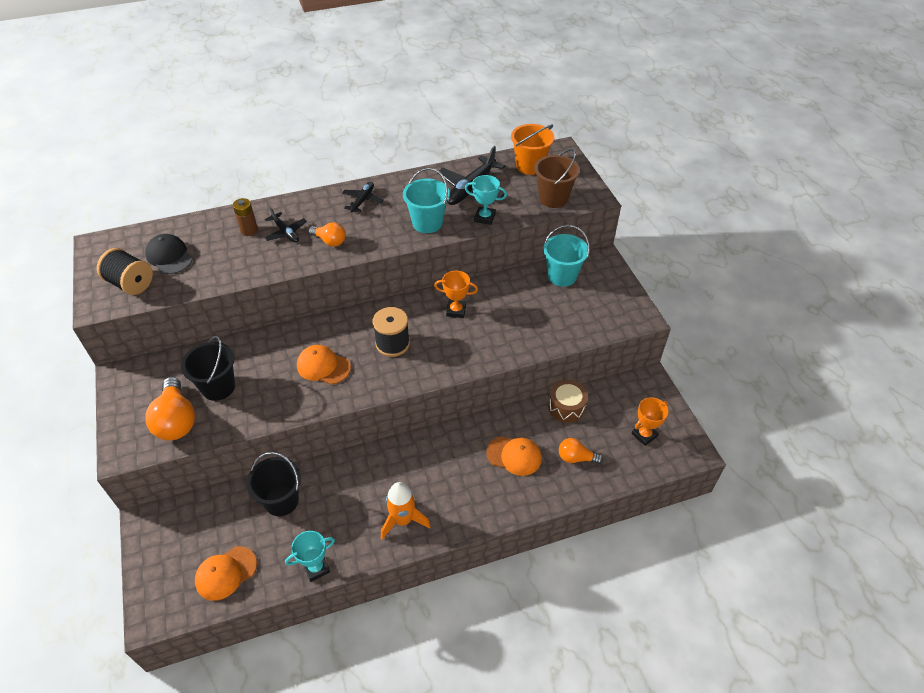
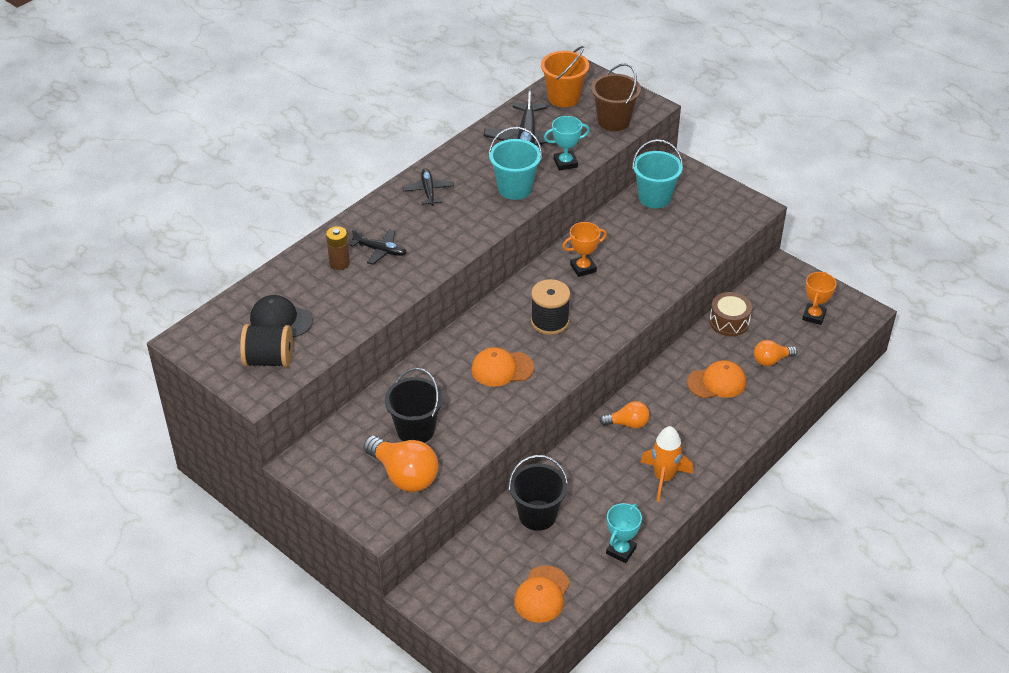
camera: 30 degrees left, 5 degrees down
(330, 241) = (435, 241): orange light bulb -> orange light bulb (627, 423)

